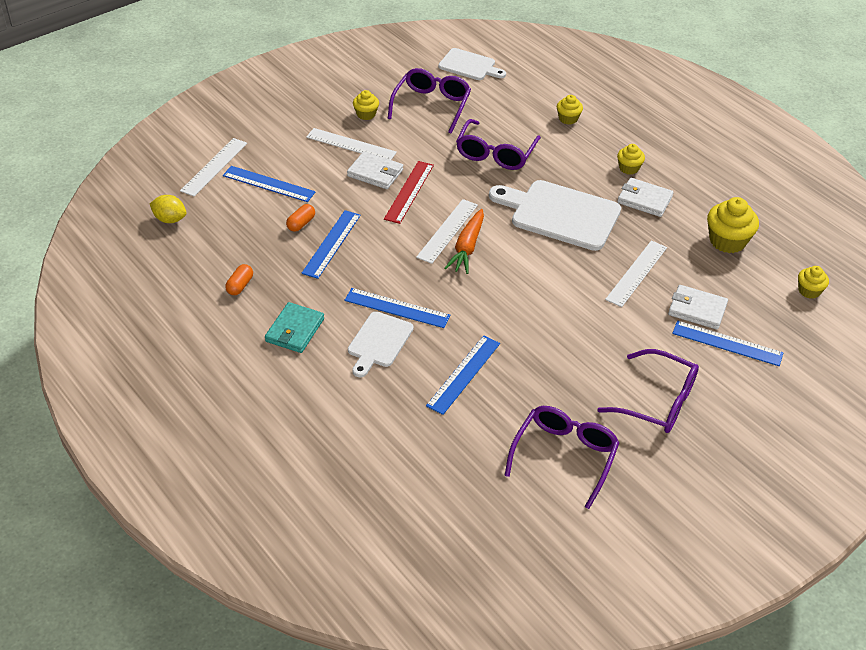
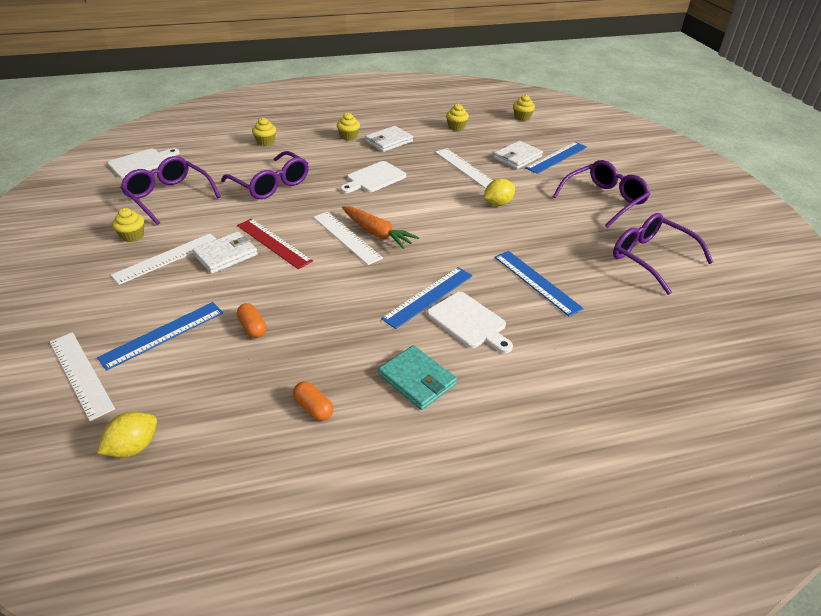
camera: 65 degrees left, 5 degrees down
(331, 244) = (303, 314): blue ruler -> none
(560, 214) = (374, 178): white cutting board -> white cutting board, size x0.59
(582, 316) = (498, 203): none -> yellow lemon
(727, 241) = (456, 127): yellow cupcake -> yellow cupcake, size x0.58

